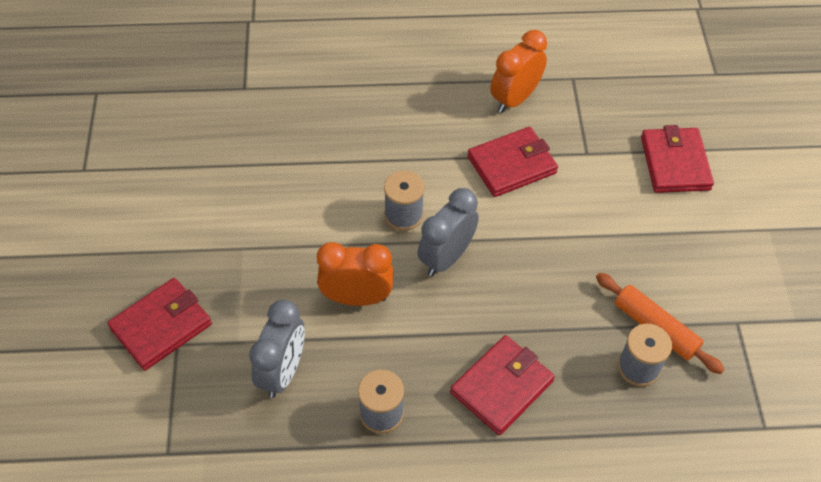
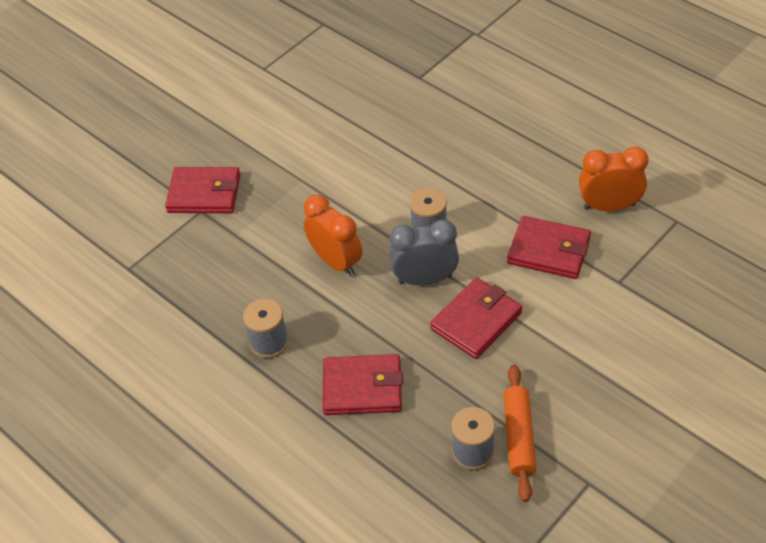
camera: 50 degrees right, 5 degrees down
(283, 371) = (241, 272): grey clock -> none
(675, 163) = (685, 338): red wallet -> red wallet (476, 321)

